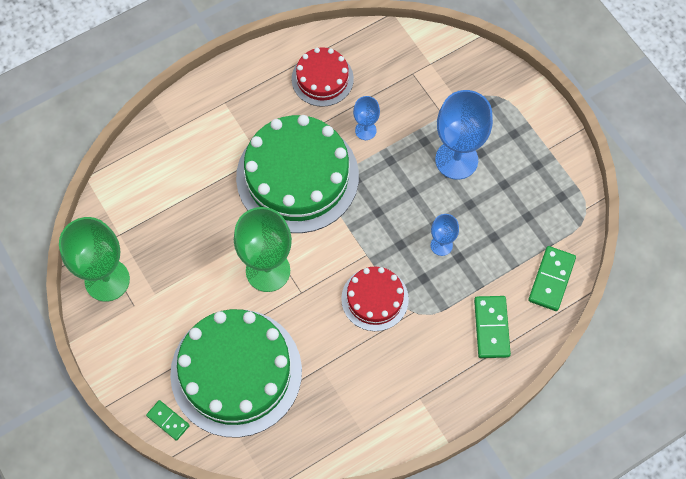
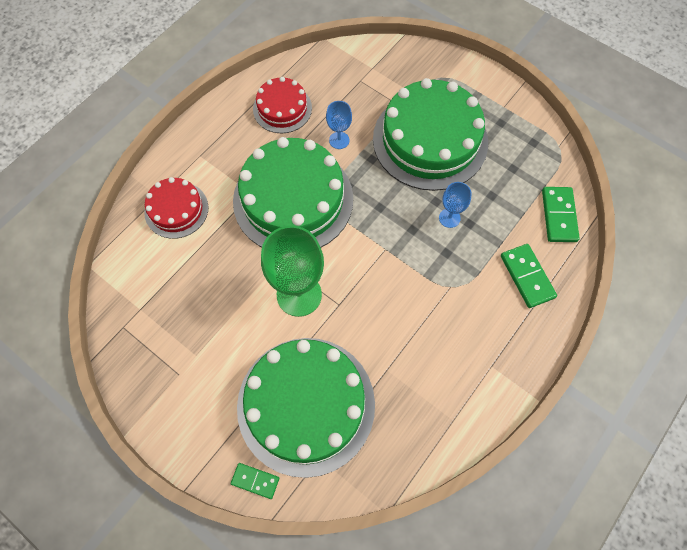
camera: 20 degrees left, 0 degrees up
(107, 280) = (142, 358): green goblet -> none
(374, 299) = (410, 287): red cake -> red cake (176, 209)
(456, 160) = (430, 140): blue goblet -> green cake

